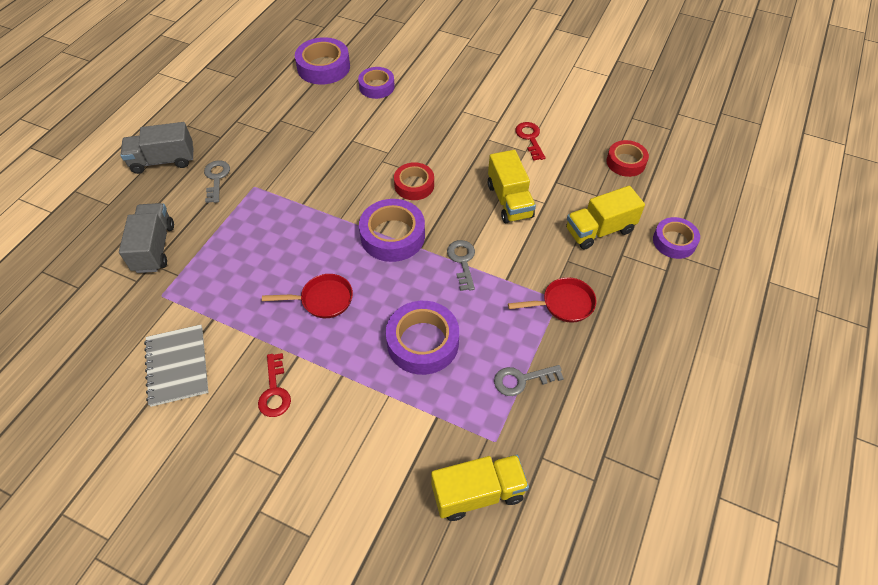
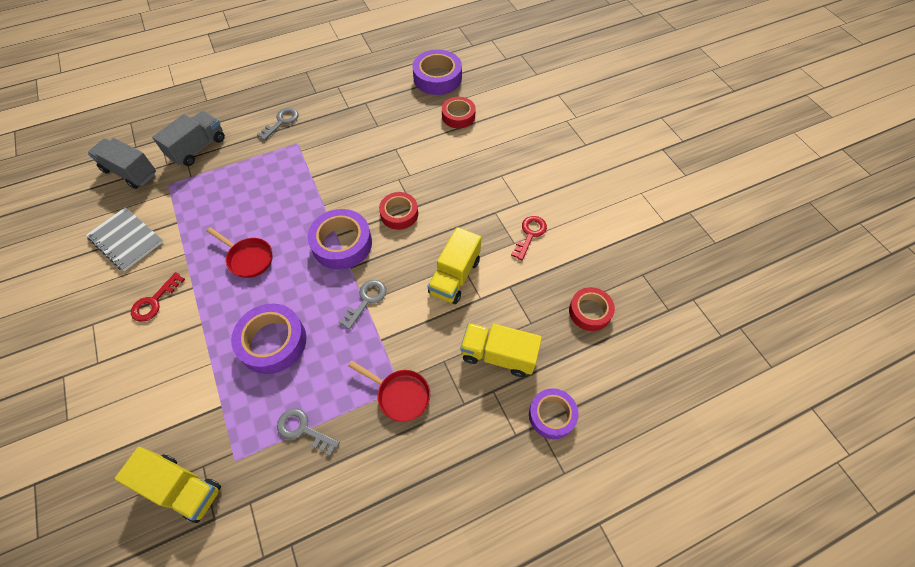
camera: 40 degrees right, 5 degrees up
(163, 161) = (265, 89): grey truck -> grey truck (130, 172)
(177, 366) = (126, 240): grey notebook -> grey notebook turned 75 degrees counterclockwise
(376, 87) = (458, 116): purple tape -> red tape

